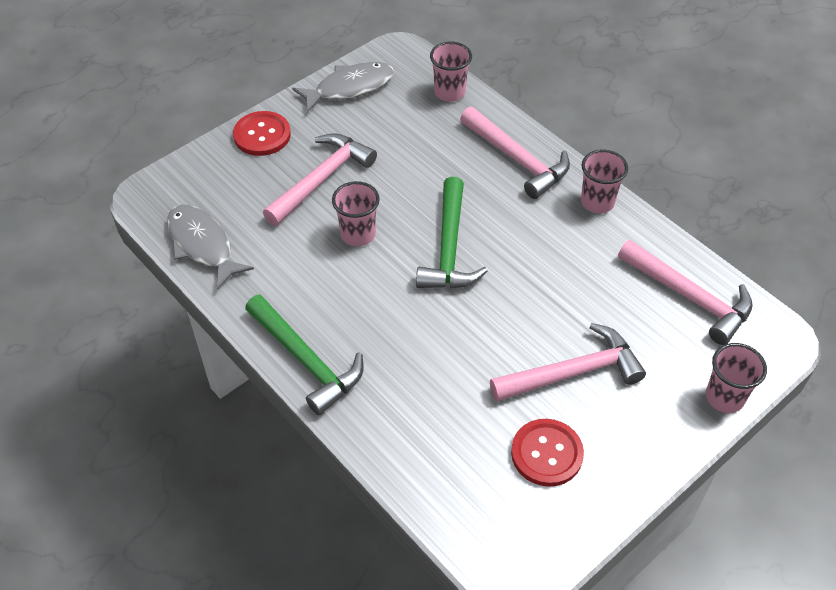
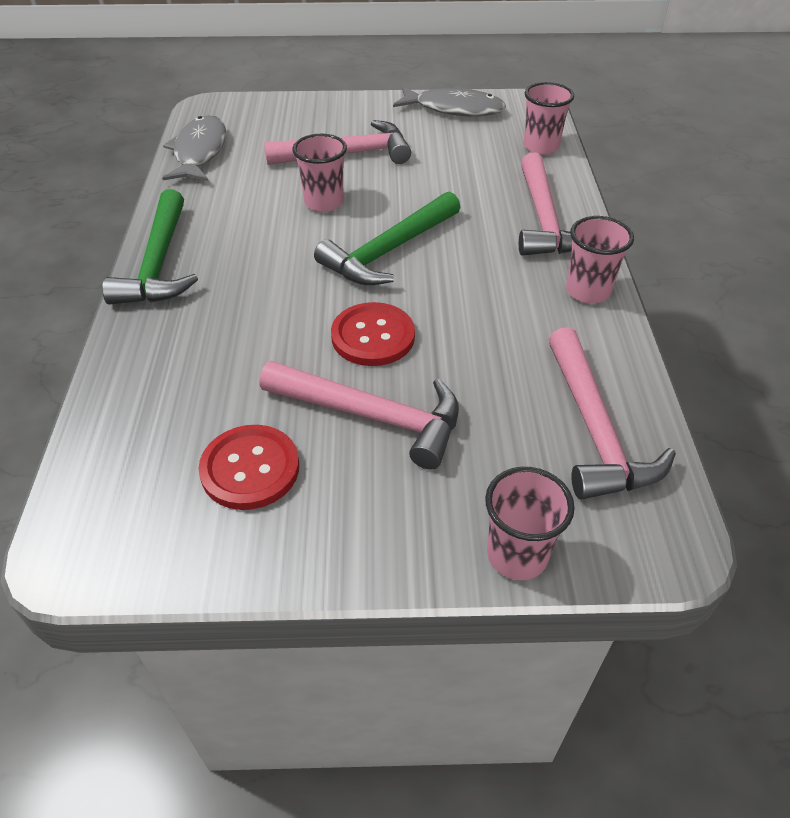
camera: 40 degrees right, 5 degrees down
(262, 135) = (341, 108): red button -> red button (373, 336)

